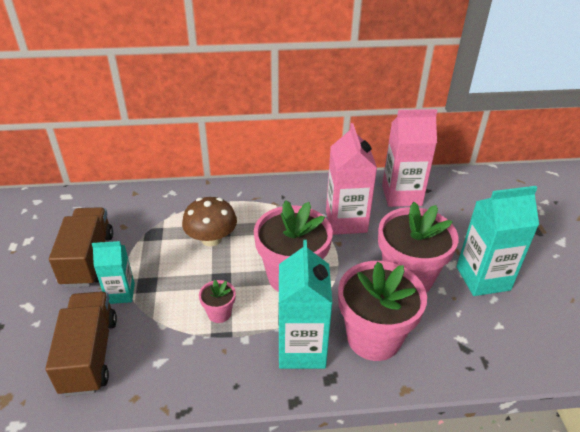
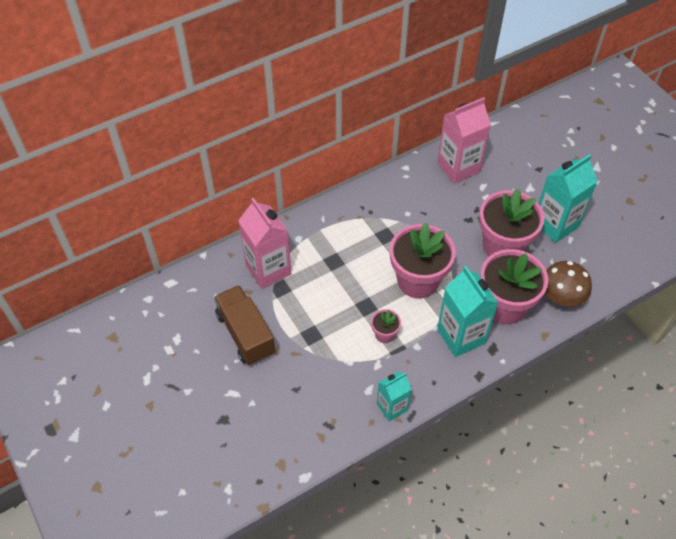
camera: 25 degrees left, 15 degrees up
(90, 355) = (314, 407): brown truck -> none
(120, 293) = (297, 351): turquoise carton -> turquoise carton (392, 407)
(211, 239) = (332, 273): brown mushroom -> brown mushroom (561, 296)
(346, 221) = (429, 212): pink carton -> pink carton (268, 269)

